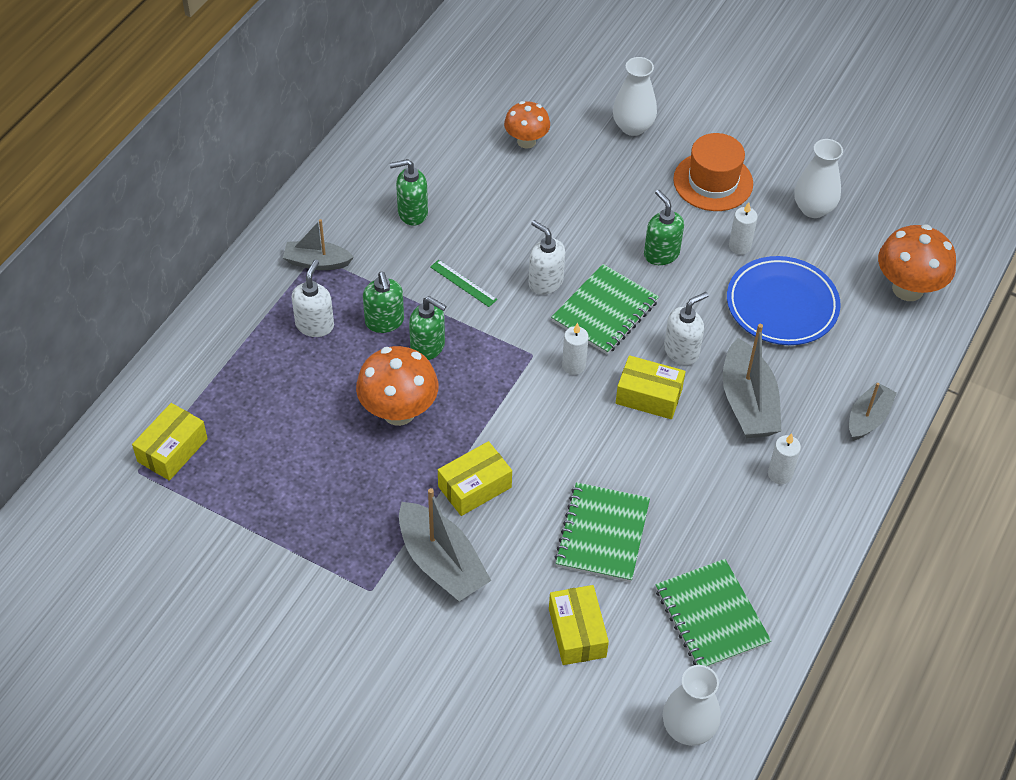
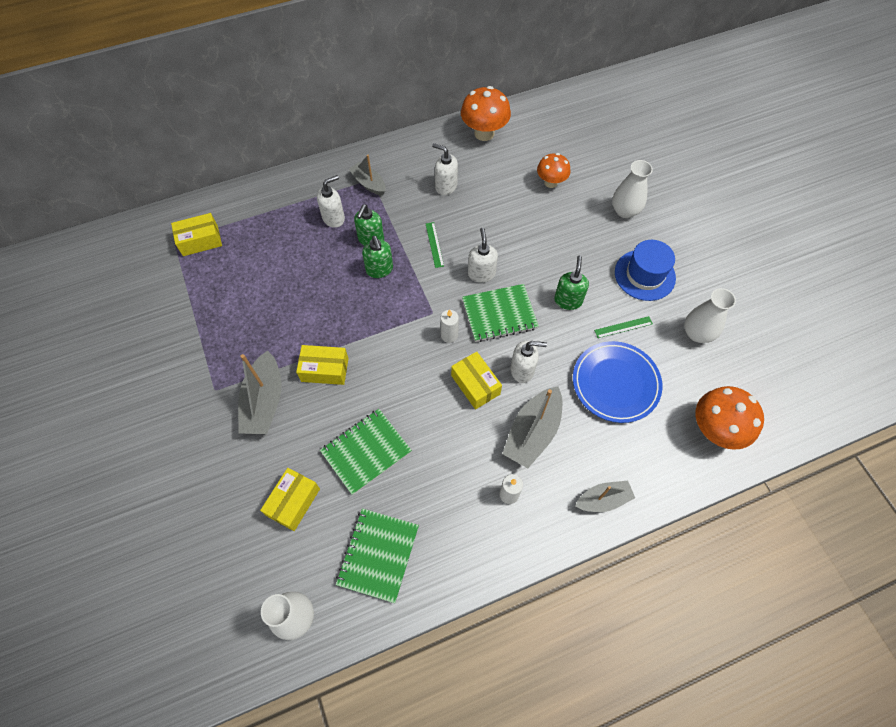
camera: 40 degrees right, 10 degrees up
(399, 411) = (328, 296): orange mushroom -> orange mushroom (484, 133)
(412, 213) = (446, 186): green soap dispenser -> white soap dispenser
(713, 182) = (644, 275): orange hat -> blue hat
(739, 246) = (623, 327): white candle -> green ruler

